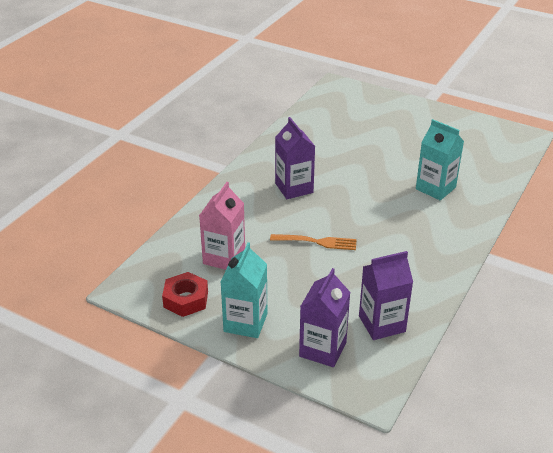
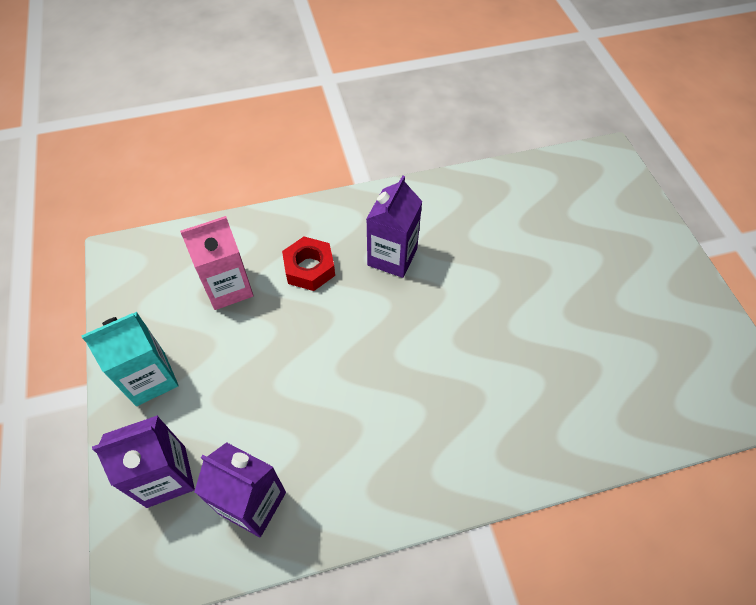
camera: 45 degrees right, 20 degrees up
(186, 299) = (143, 307): red nut -> red nut (309, 268)
(316, 242) = (327, 342): orange fork -> none
(435, 188) = (541, 380): turquoise carton -> none

